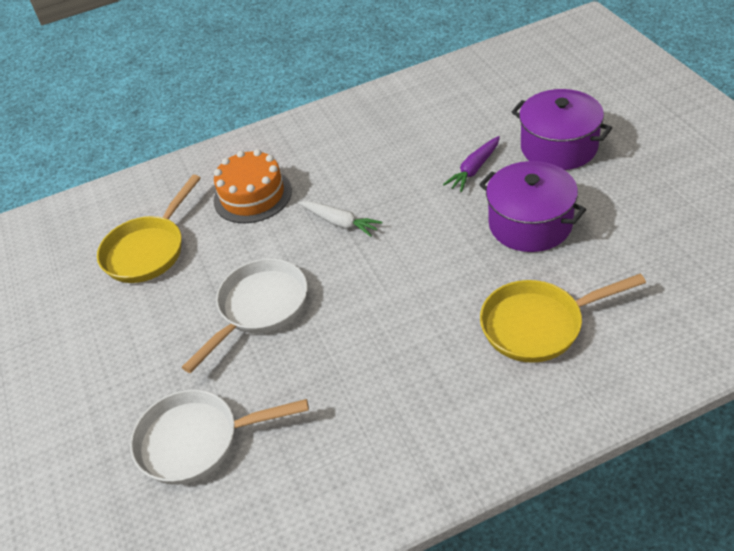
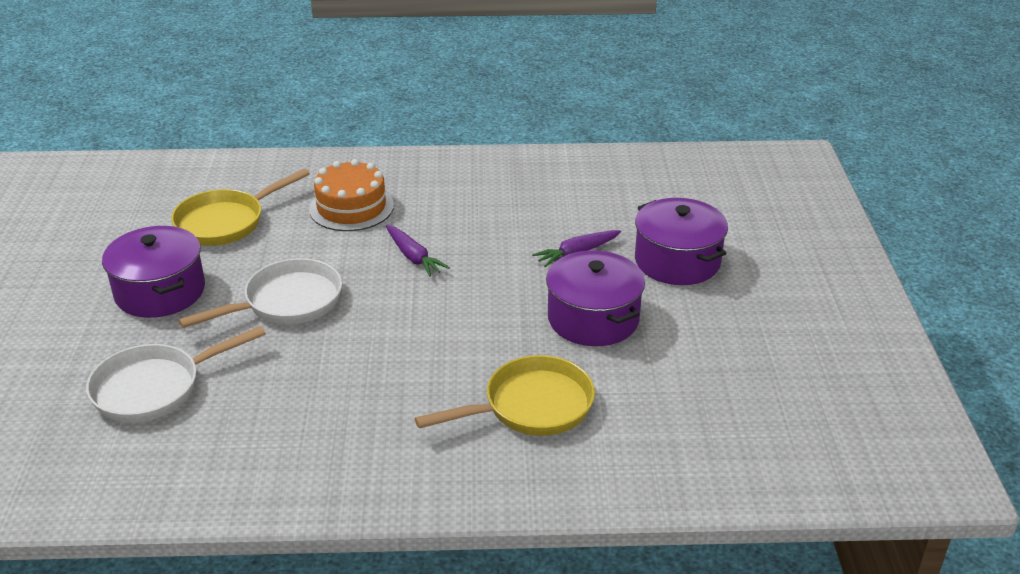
camera: 15 degrees right, 10 degrees down
(134, 342) = (160, 292): none -> purple pot
(197, 441) = (155, 388): white pan -> white pan turned 45 degrees counterclockwise
(340, 223) = (413, 257): white carrot -> purple carrot
(538, 325) = (531, 407): yellow pan -> yellow pan turned 150 degrees clockwise

